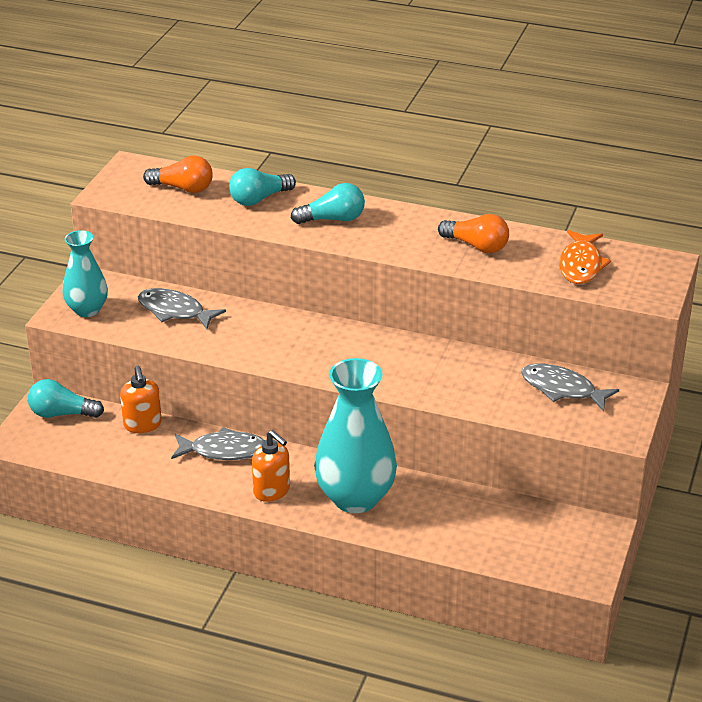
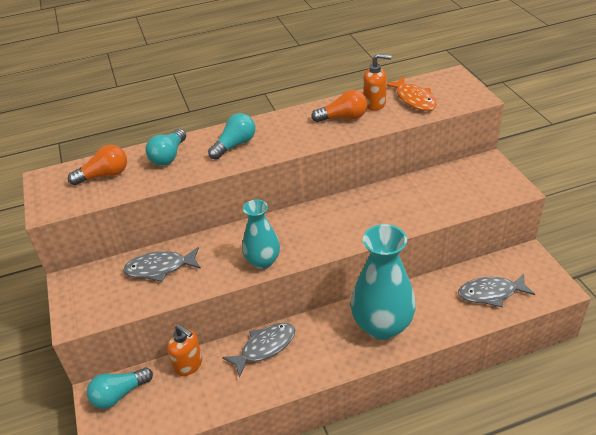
camera: 35 degrees left, 5 degrees up
(87, 310) = (92, 304): turquoise vase -> turquoise vase (263, 261)
(272, 491) = (328, 356): orange soap dispenser -> orange soap dispenser (375, 104)
(562, 389) = (453, 182): grey fish -> grey fish (491, 293)

